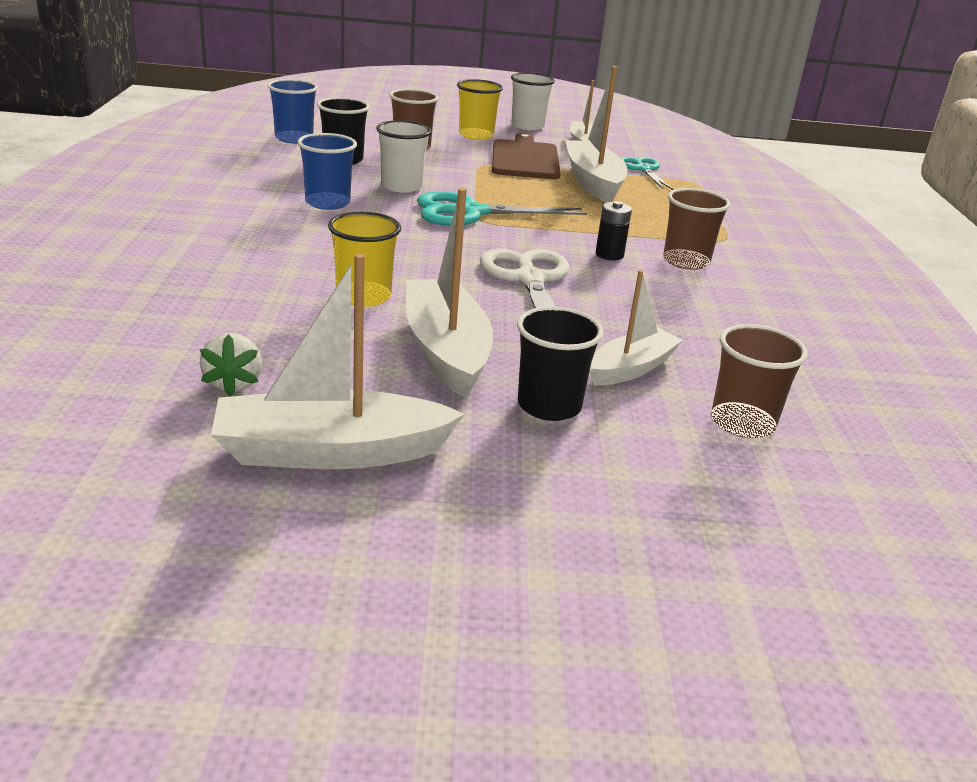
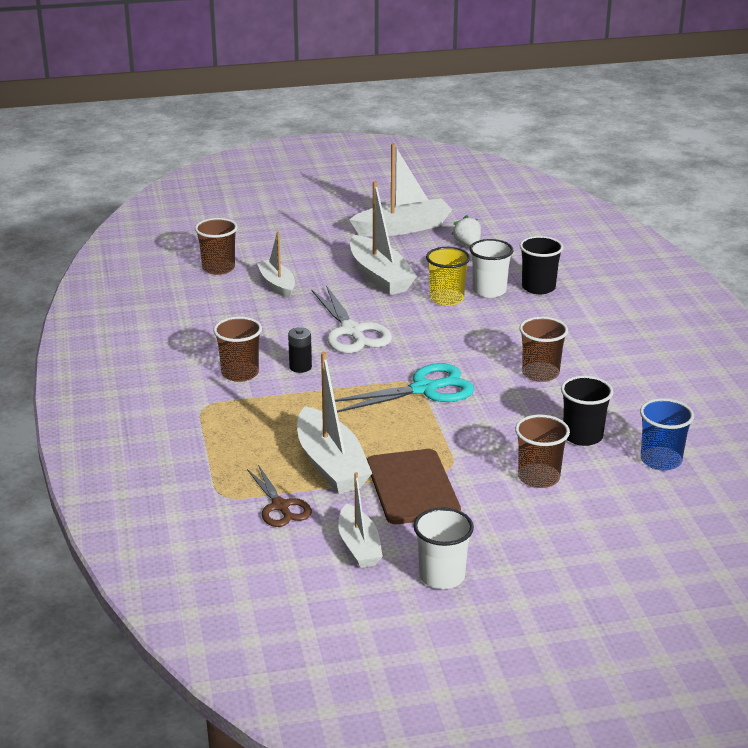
camera: 170 degrees right, 0 degrees up
(327, 203) = (540, 373): blue cup -> brown cup
(402, 186) = (501, 409): white cup -> white cup (489, 291)
(476, 135) = (490, 528): yellow cup -> none
(549, 406) = (316, 260): black cup -> black cup (538, 287)
(631, 368) = (277, 285): white boat -> white boat turned 120 degrees clockwise
(643, 169) = (280, 506): turquoise scissors -> brown scissors

